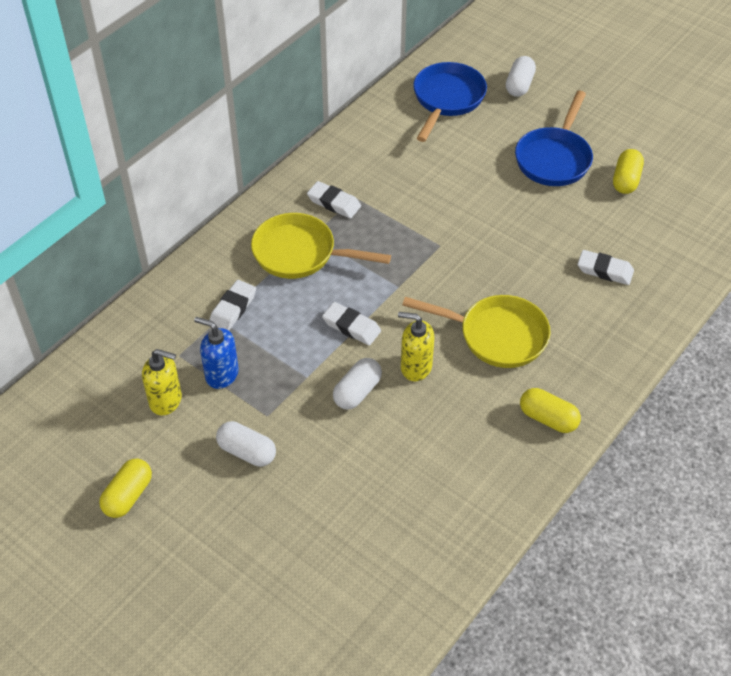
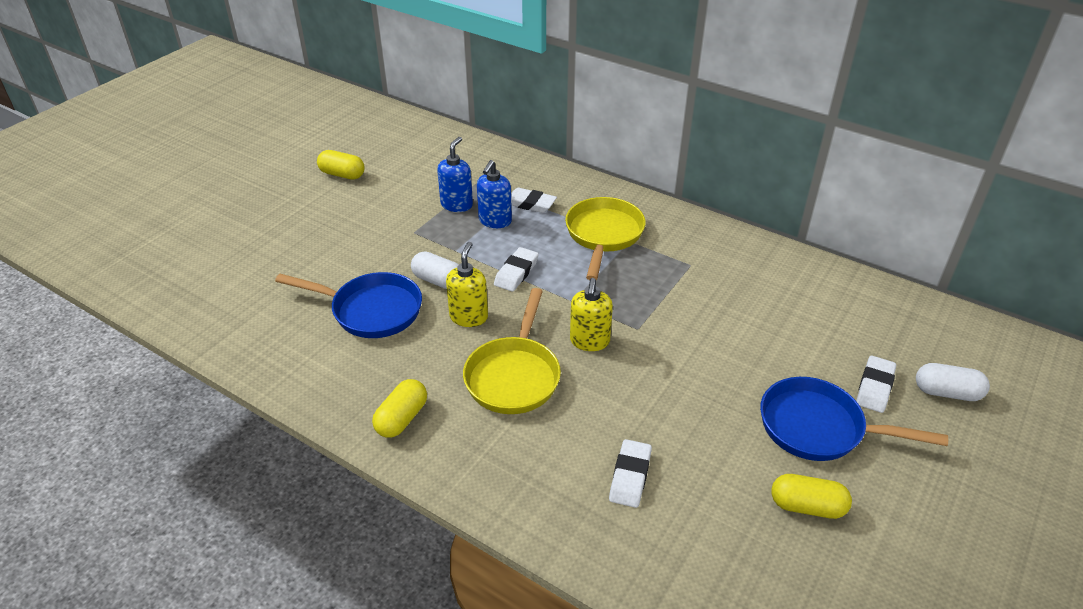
camera: 85 degrees right, 10 degrees down
(166, 400) = (430, 181): yellow soap dispenser -> yellow soap dispenser (589, 341)
(247, 452) = (376, 225): white capsule -> none
(260, 340) = (495, 221): none -> blue soap dispenser
(334, 203) = (677, 251): white eraser -> white eraser (874, 387)
(447, 99) = (880, 326): blue pan -> blue pan (371, 310)

